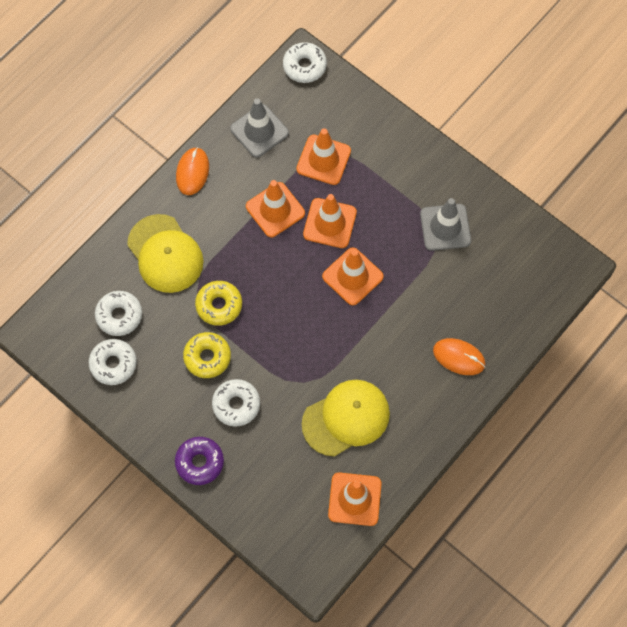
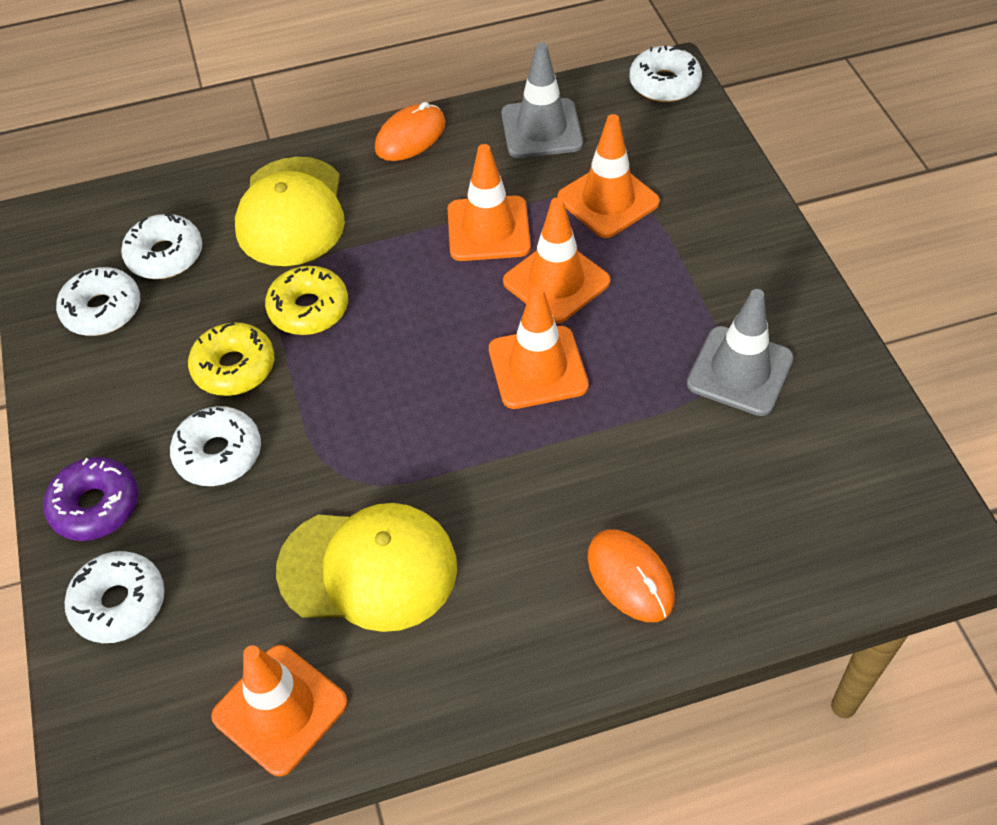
camera: 35 degrees right, 15 degrees down
(249, 498) = (119, 603): none -> white donut

